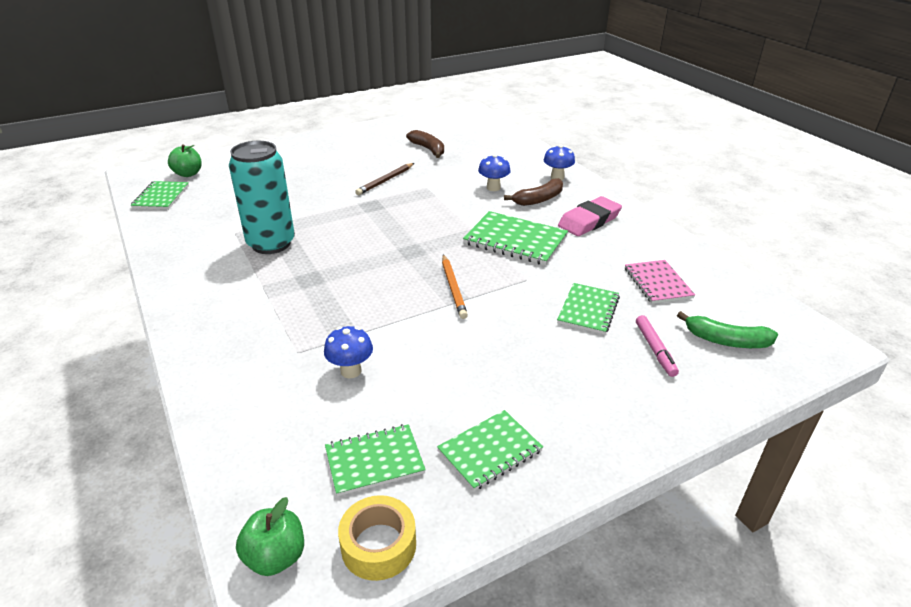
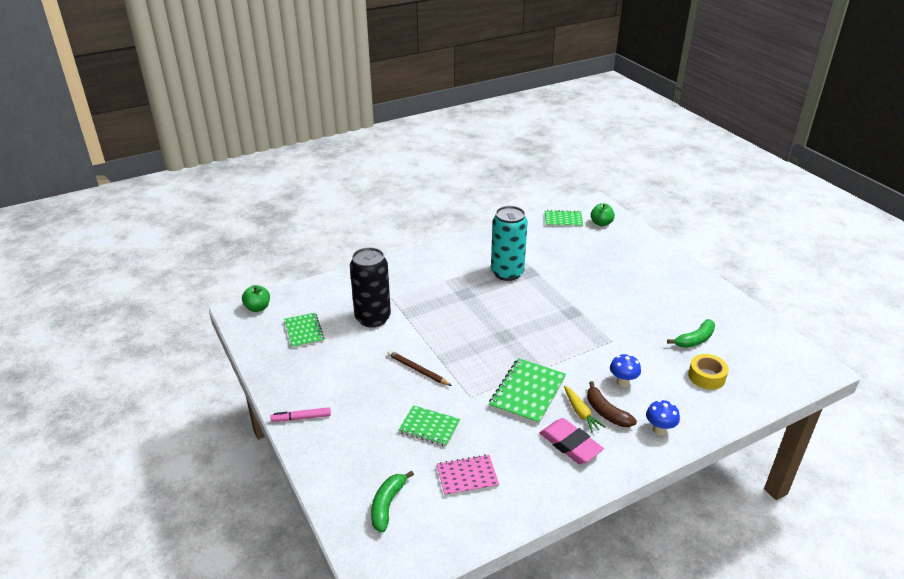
camera: 90 degrees right, 0 degrees up
(351, 371) = (373, 318): blue mushroom -> black can
(378, 545) = (255, 336): yellow tape -> yellow tape (706, 376)
(385, 181) = (617, 317): brown pencil -> brown pencil (417, 370)
(428, 149) = (695, 340): brown banana -> green banana
(453, 288) = (456, 357): orange pencil -> none
(490, 451) = (302, 372): green notebook -> none
(542, 212) = (581, 413): none -> yellow carrot
(655, 350) = (380, 458): pink marker -> pink marker (301, 418)

